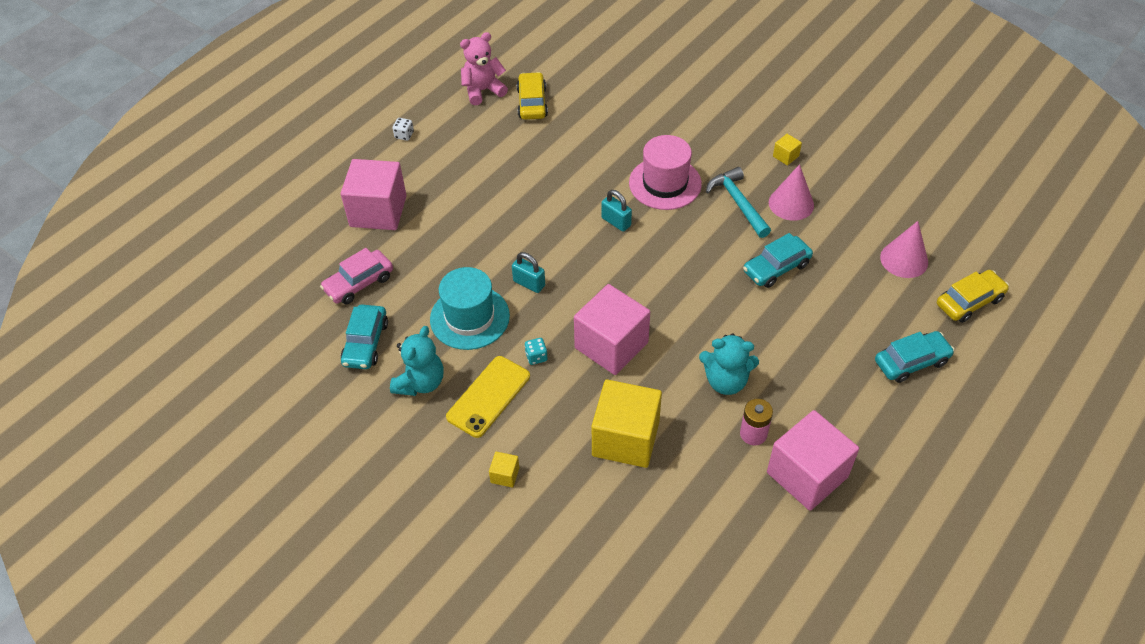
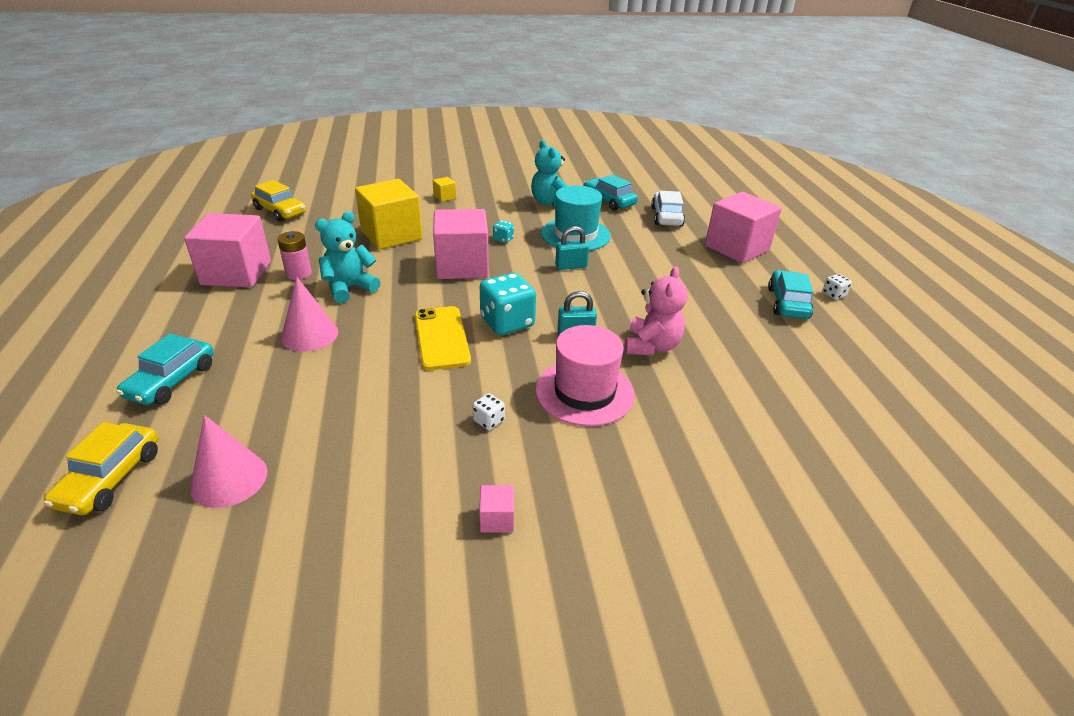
camera: 130 degrees right, 15 degrees down
(359, 283) = (666, 217): pink car -> white car
(483, 90) = (876, 365): pink teddy bear -> pink teddy bear (651, 346)
(488, 396) = (503, 214): yellow phone -> yellow phone (441, 338)
(532, 103) = (822, 384): yellow car -> yellow car (280, 211)
(646, 262) = (507, 322): none -> turquoise dice
(738, 203) = (488, 420): turquoise hammer -> white dice
(776, 268) = (382, 383): turquoise car -> turquoise car (787, 303)
(785, 156) = (497, 519): yellow cube -> pink cube
(791, 203) = (428, 458): pink cone -> pink cone (309, 334)

